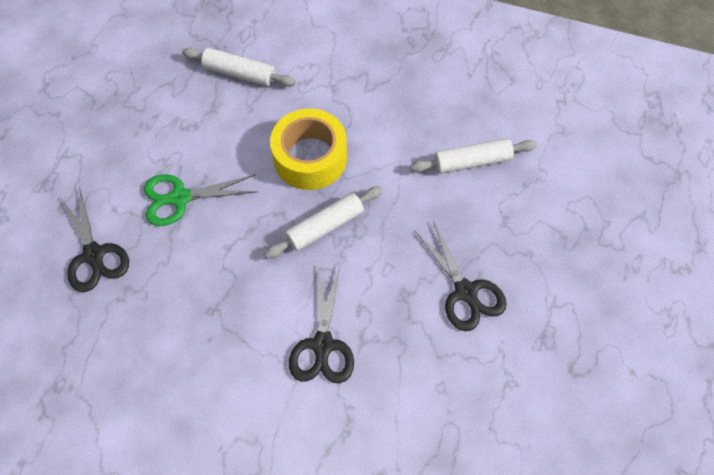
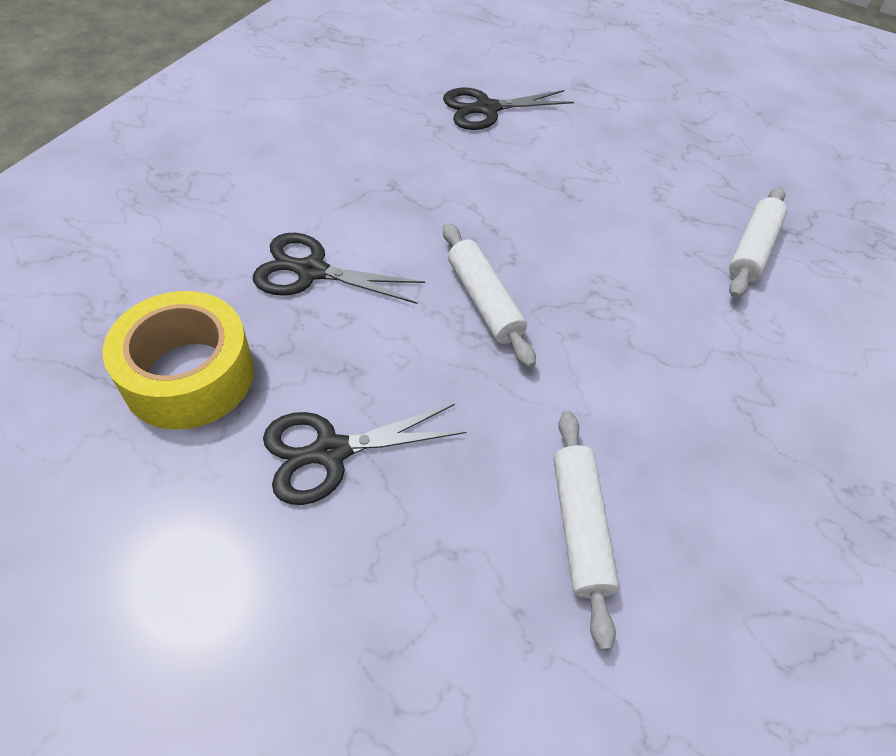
camera: 95 degrees right, 10 degrees down
(180, 198) = (550, 175): green scissors -> none
(310, 158) = (602, 304): yellow tape -> yellow tape (189, 375)

